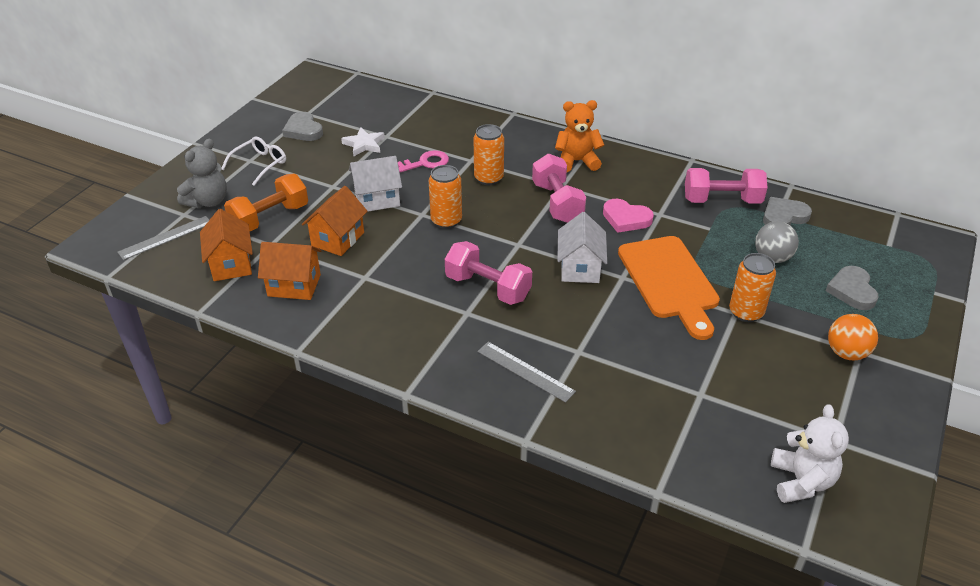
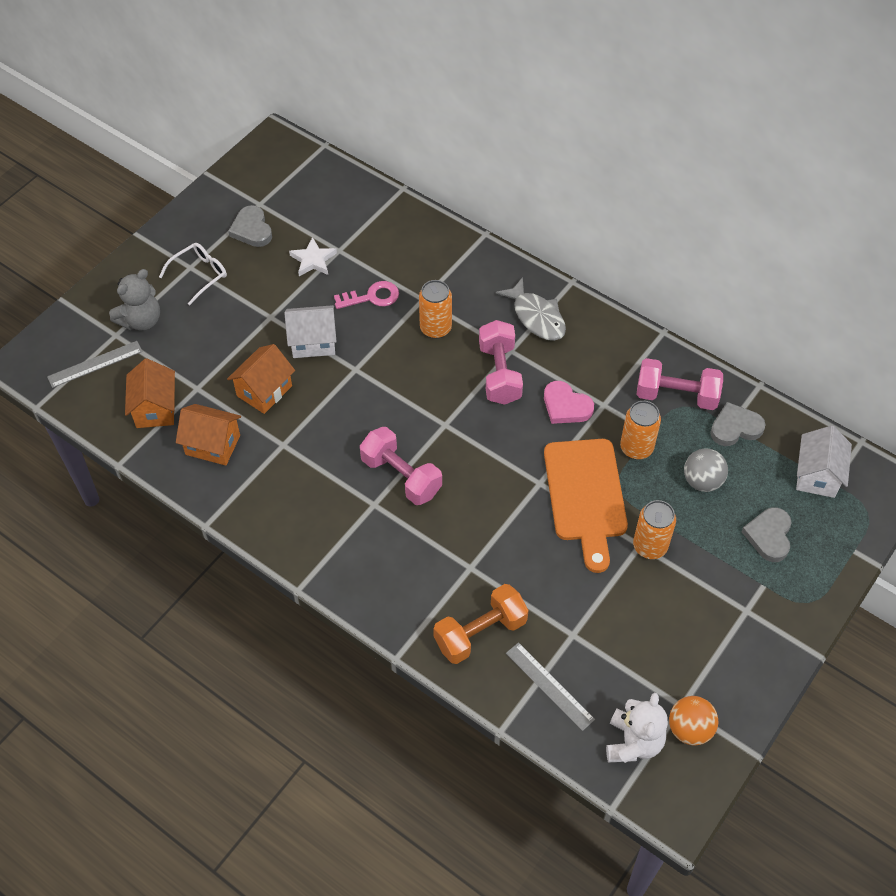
camera: 10 degrees right, 15 degrees up
(270, 218) = (200, 352): orange dumbbell -> orange dumbbell (480, 633)
(446, 221) = (378, 382): orange can -> orange can (636, 448)
(525, 371) = (413, 582): grey ruler -> grey ruler (549, 686)
(577, 161) = (536, 317): orange teddy bear -> grey fish
(580, 268) = (499, 465): white house -> white house (817, 475)
(846, 353) = (732, 610): orange ball -> orange ball (689, 729)

